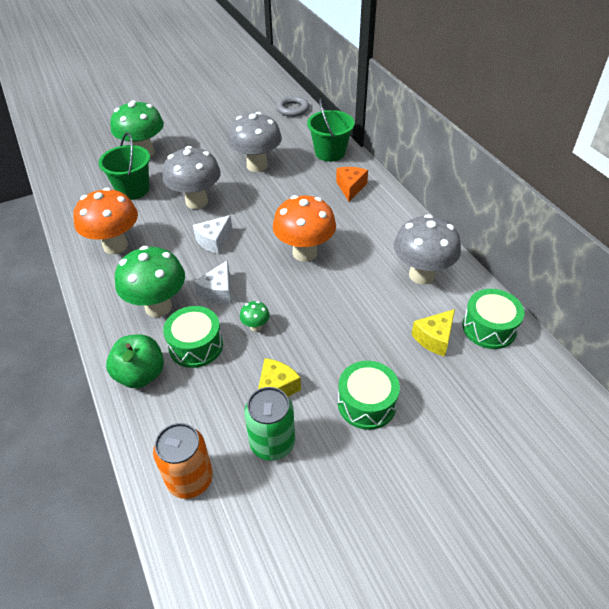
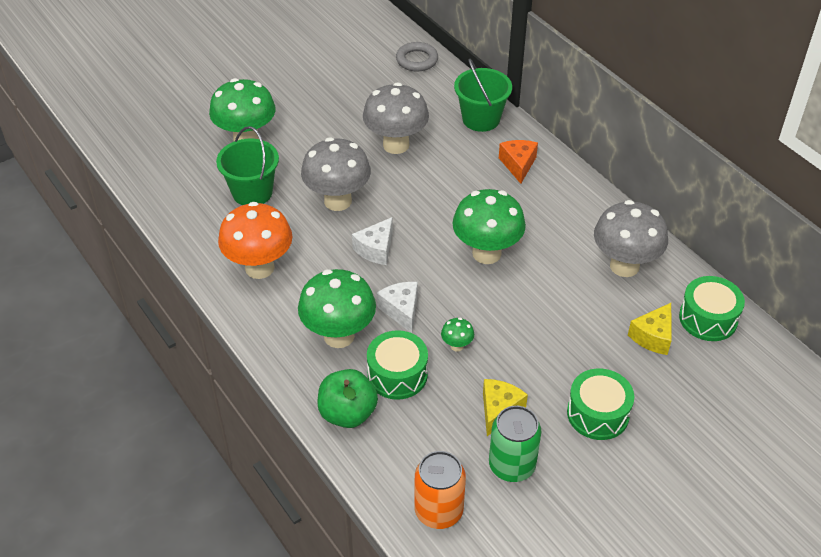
camera: 10 degrees left, 0 degrees up
(218, 291) = (401, 310): white cheese -> white cheese turned 150 degrees clockwise
(304, 253) = (486, 253): orange mushroom -> green mushroom

